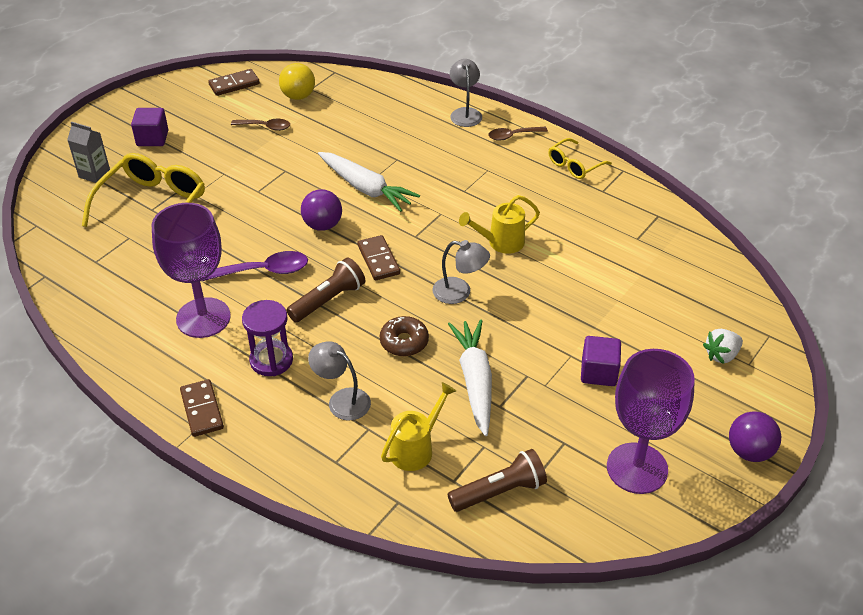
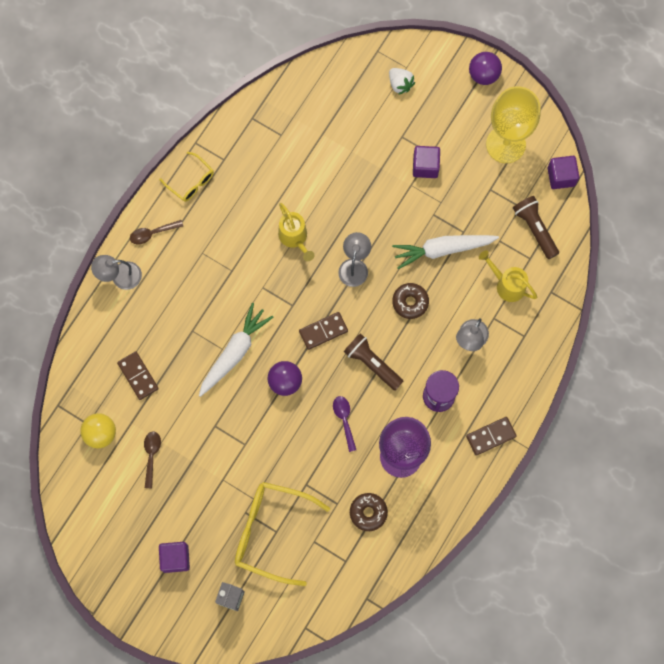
camera: 95 degrees left, 30 degrees up
(144, 284) = (368, 512): none -> brown donut
(234, 84) = (83, 500): brown domino -> brown domino (138, 376)
(264, 271) = (344, 420): purple spoon -> purple spoon, size x0.66
(513, 136) = (152, 233): brown spoon -> brown spoon turned 90 degrees clockwise
(585, 535) = (561, 177): none -> purple cube
(637, 468) = (505, 144): purple goblet -> yellow goblet

